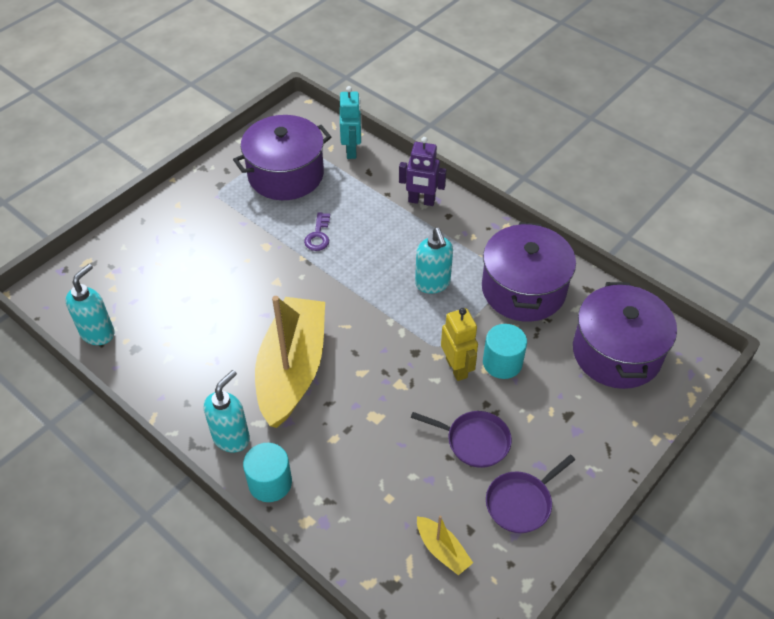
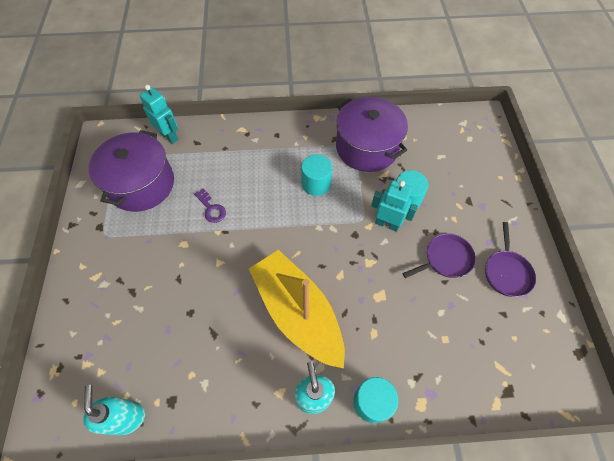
camera: 45 degrees left, 10 degrees up
(421, 201) = (251, 137): purple robot -> none
(433, 284) = (316, 184): turquoise soap dispenser -> turquoise cylinder
(442, 550) = (505, 341): yellow boat -> none
(457, 368) = (387, 224): yellow robot -> turquoise robot
(617, 352) = (450, 145): purple pot -> none

